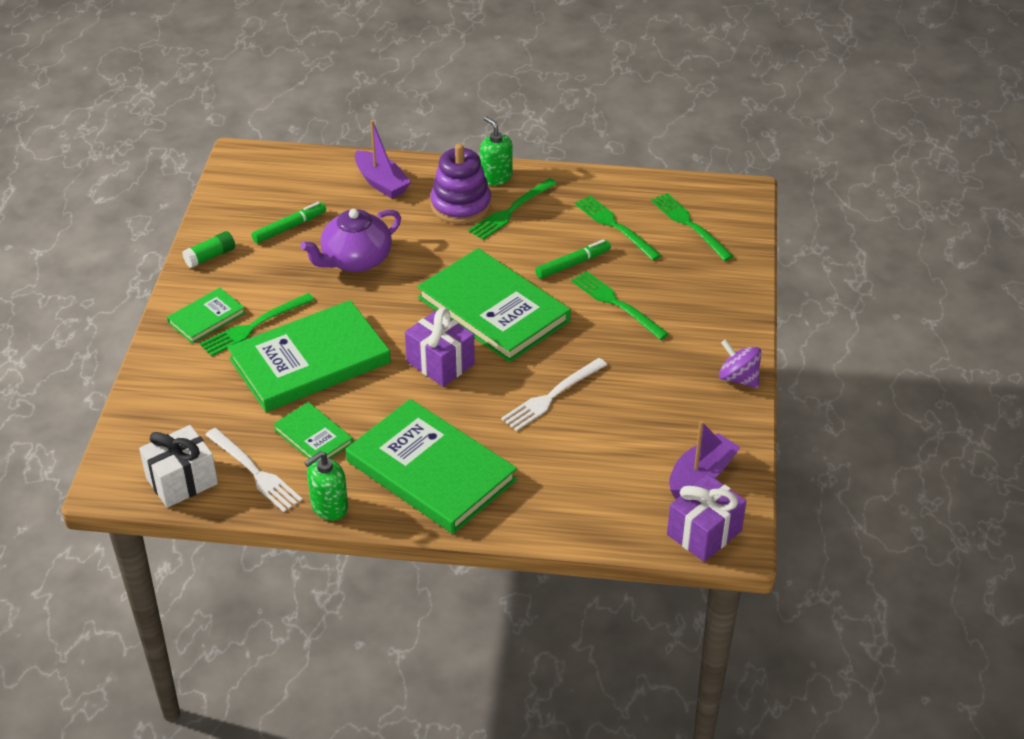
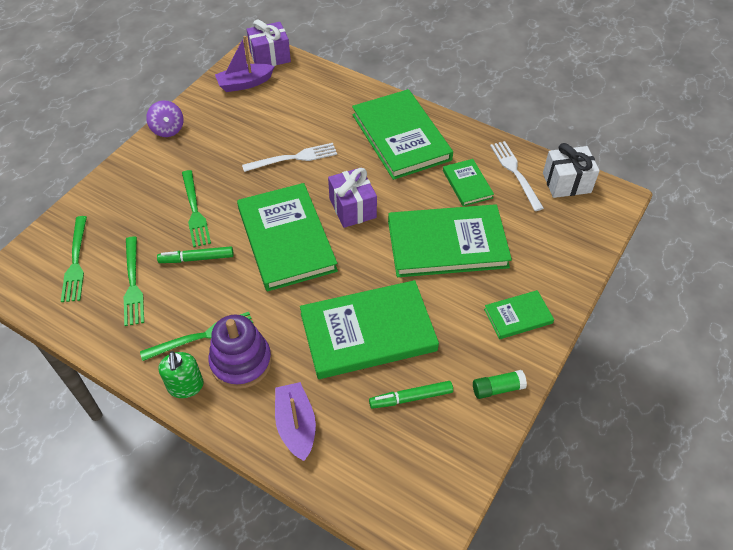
camera: 155 degrees left, 10 degrees up
(254, 326) = (480, 292): green fork -> none
(329, 507) = (474, 136): green soap dispenser -> none
(355, 260) = (368, 332): purple teapot -> green book

